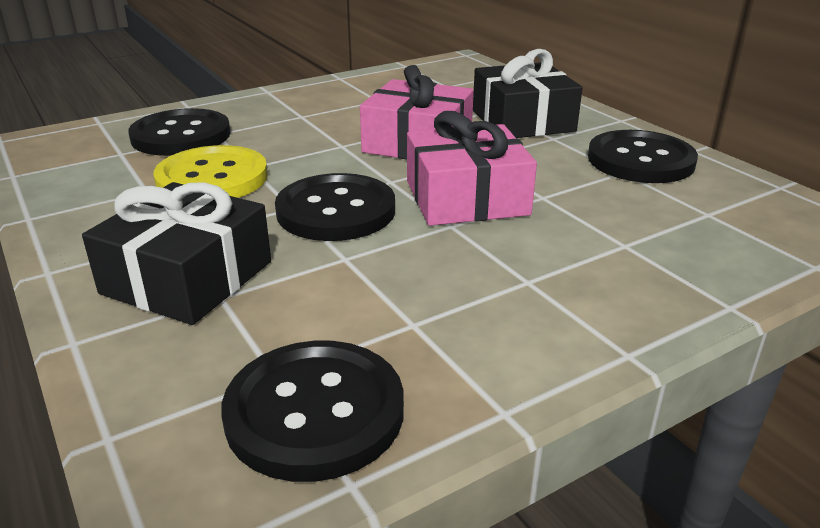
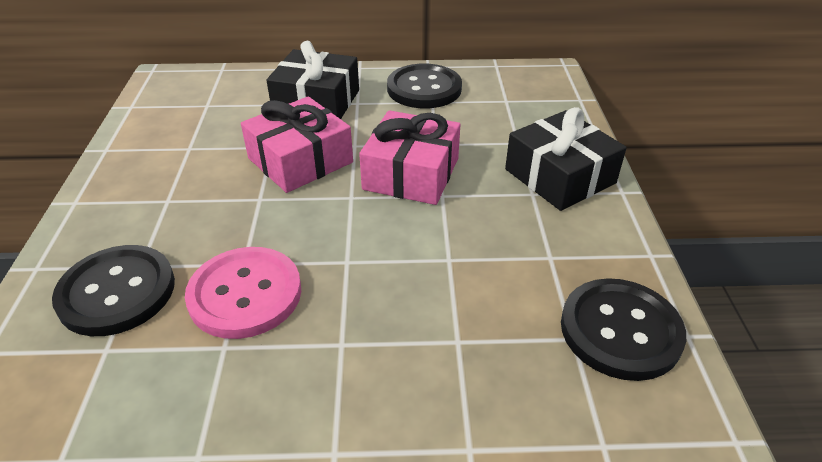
camera: 60 degrees left, 10 degrees up
(187, 277) = (417, 353): black gift -> black gift (560, 176)
(212, 178) = (245, 294): yellow button -> pink button
(336, 211) = (375, 240): black button -> none

